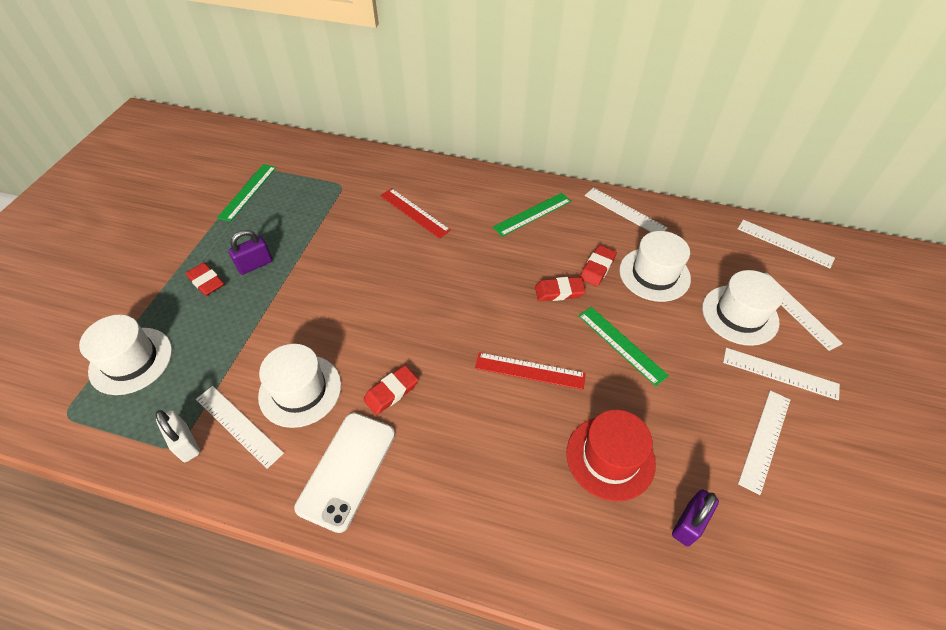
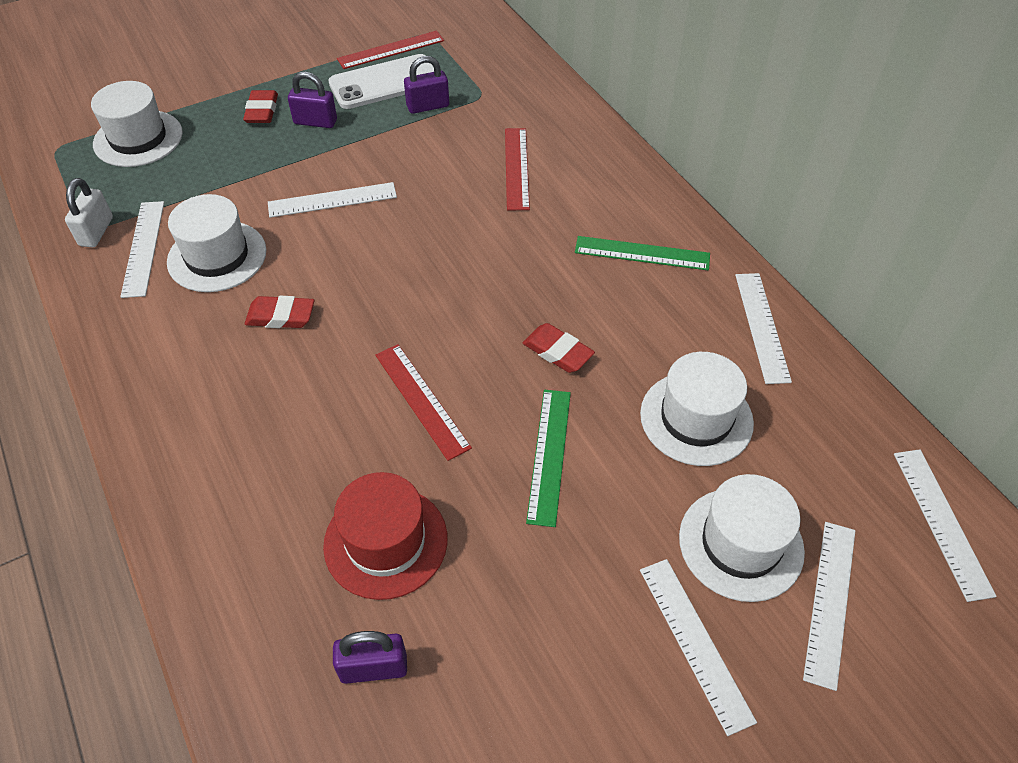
camera: 45 degrees right, 0 degrees up
(248, 192) = (391, 50): green ruler -> red ruler
(317, 210) = (428, 106): none -> purple padlock
(347, 470) = (169, 349): white phone -> white phone (385, 82)
(597, 268) = (635, 361): red eraser -> none
(765, 440) = (569, 682): white ruler -> white ruler (332, 200)

